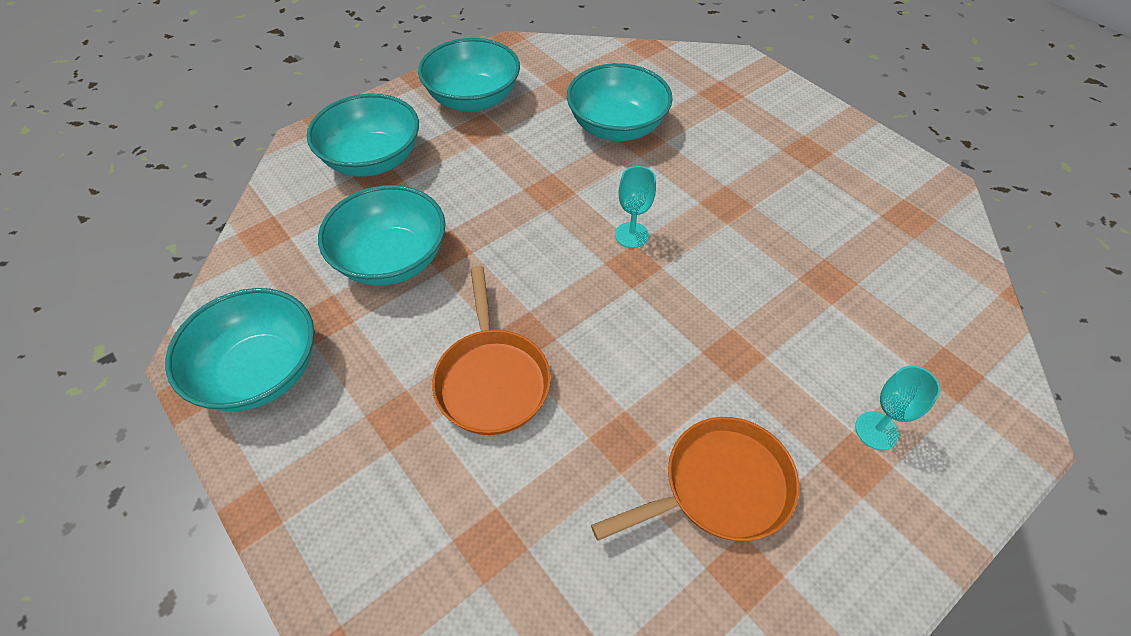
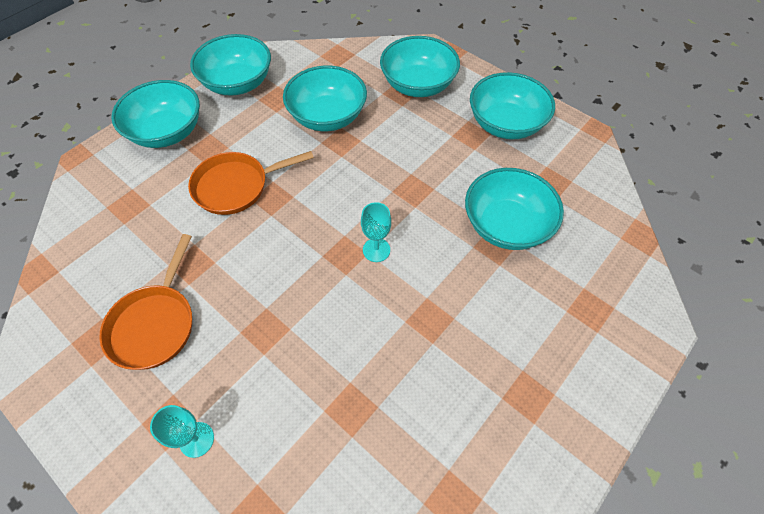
camera: 80 degrees right, 5 degrees up
(334, 485) = (167, 132): none -> turquoise bowl
(719, 487) = (155, 324): orange pan -> orange pan turned 45 degrees clockwise

